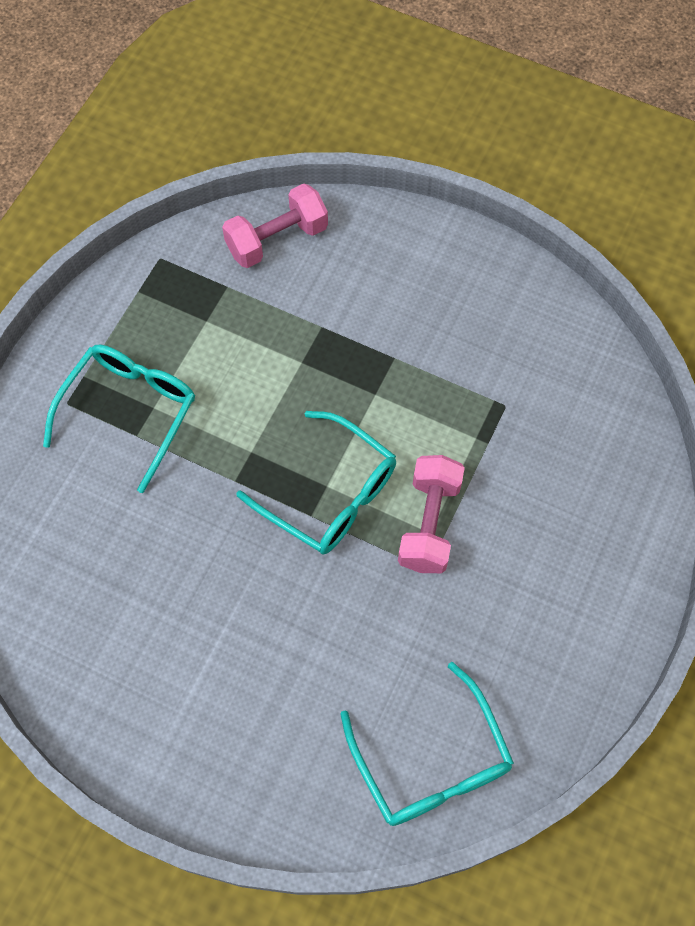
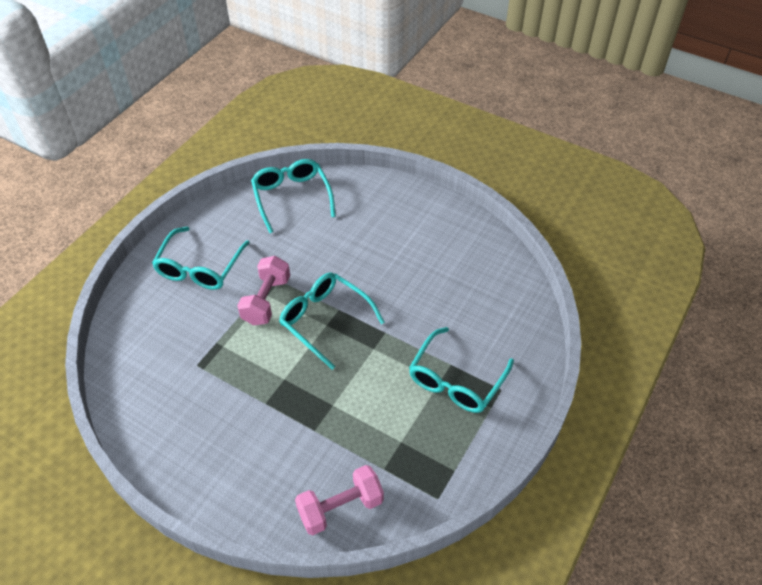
camera: 175 degrees left, 15 degrees down
(555, 579) = (200, 267): none -> turquoise glasses

